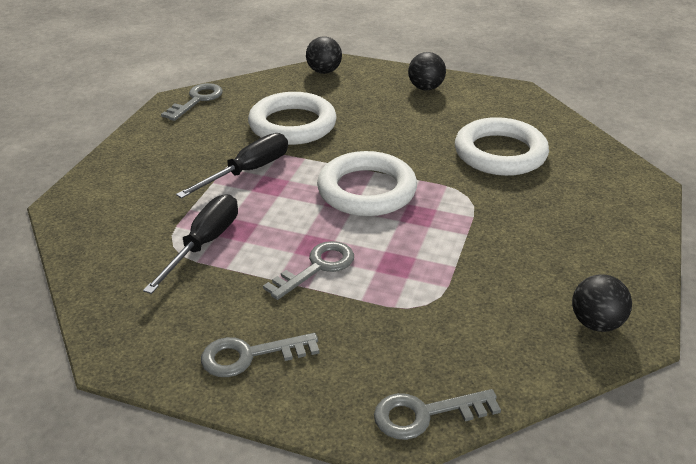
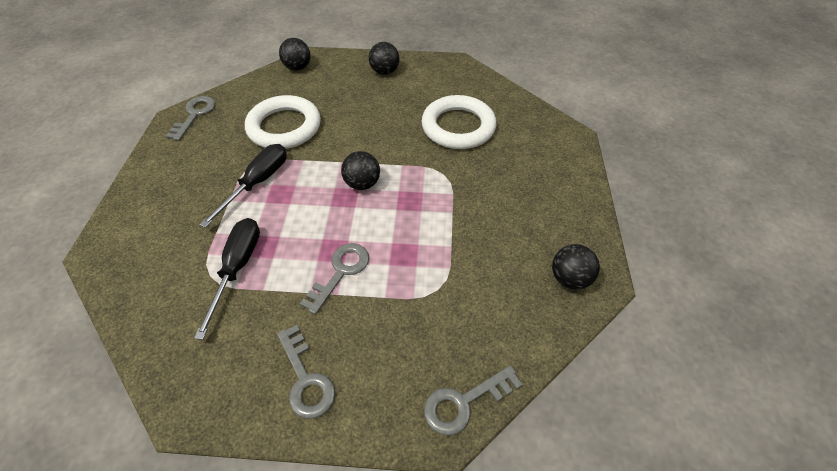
camera: 15 degrees left, 15 degrees up
(250, 355) = (306, 379): grey key -> grey key turned 90 degrees counterclockwise
(366, 190) = (362, 184): white ring -> black ball

